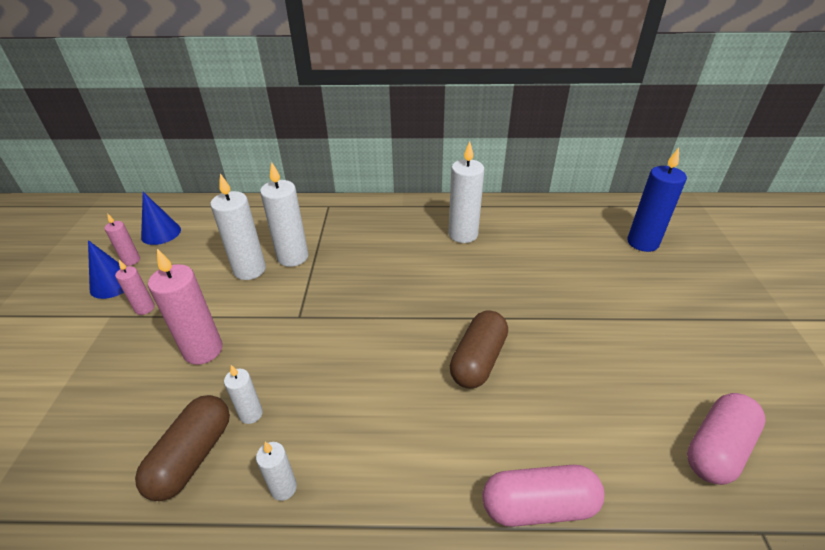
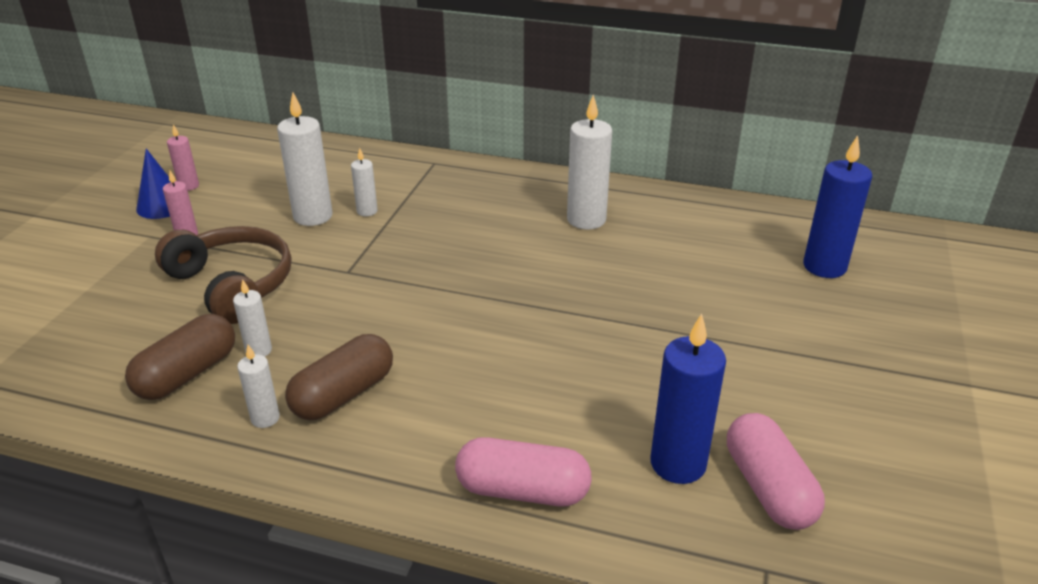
camera: 15 degrees right, 5 degrees down
(161, 233) = (230, 163): blue cone -> none
(203, 350) = (232, 285): pink candle -> brown headphones
(293, 257) = (367, 211): white candle -> white candle, size x0.54
(478, 360) = (531, 350): brown capsule -> brown capsule (343, 394)
(641, 443) = (678, 464): none -> blue candle
(717, 448) = (768, 488): pink capsule -> pink capsule turned 75 degrees counterclockwise

